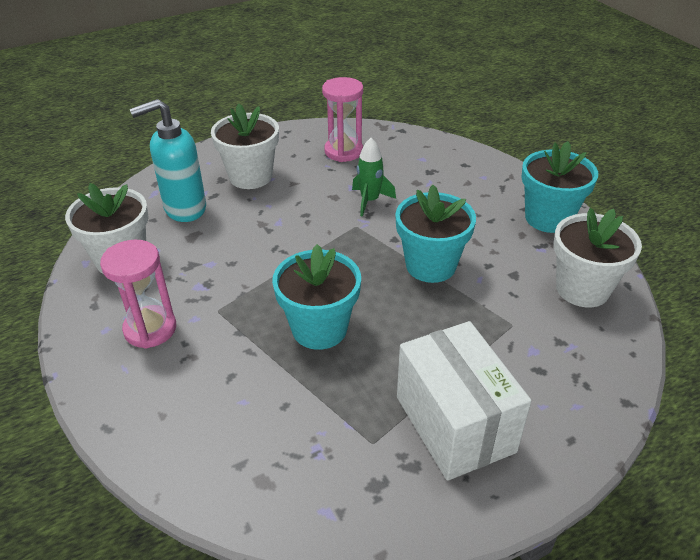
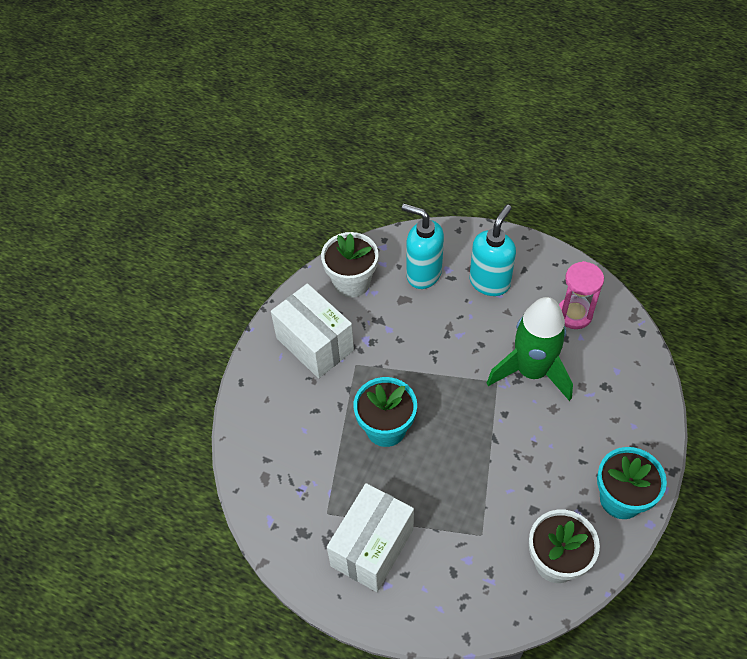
camera: 55 degrees right, 15 degrees up
(150, 329) = (315, 344): pink hourglass -> white box
(250, 176) = (490, 282): white flower pot -> turquoise soap dispenser
(370, 201) = (531, 371): green rocket -> green rocket, size x2.05
(430, 265) = (496, 453): turquoise flower pot -> none

